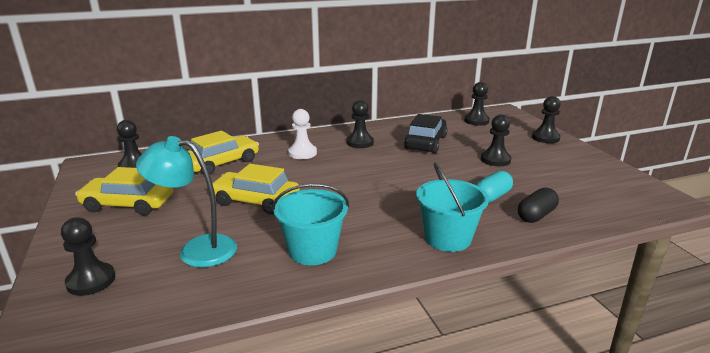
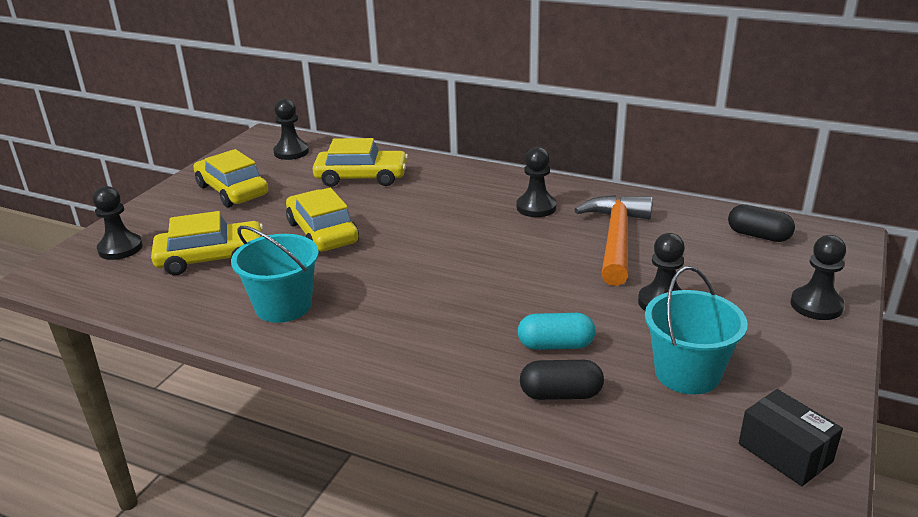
camera: 45 degrees right, 5 degrees up
(197, 249) = (211, 258): turquoise lamp -> yellow car
(302, 153) = (452, 196): white pawn -> none
(425, 143) = (616, 239): black car -> orange hammer
(448, 238) = (414, 362): turquoise bucket -> turquoise bucket (687, 373)
(476, 121) = (758, 235): black pawn -> black capsule
(642, 193) = (785, 453): none -> black box

